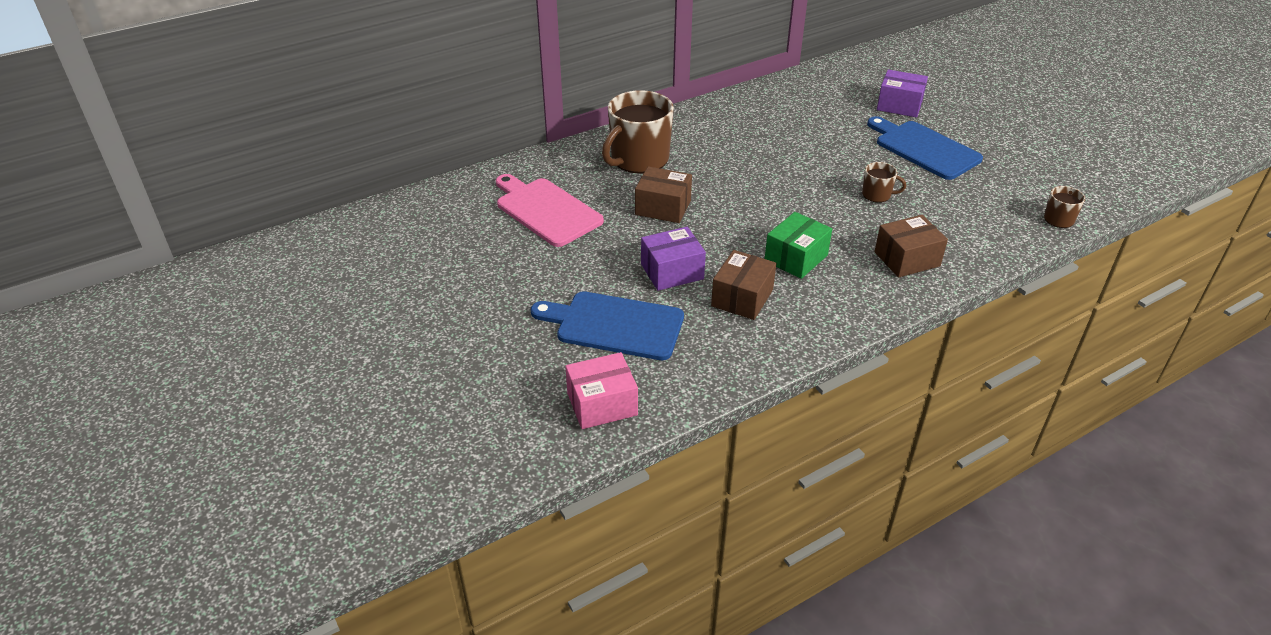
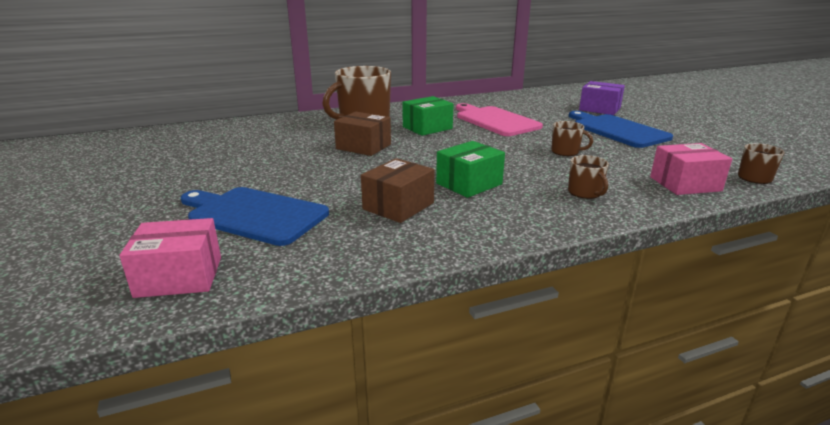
camera: 10 degrees right, 15 degrees down
(546, 210) = (262, 142): pink cutting board -> pink cutting board (495, 121)
(672, 271) = (341, 183): purple box -> none
(717, 164) = (427, 128): none -> green box
(907, 259) = (585, 192): brown box -> brown mug
(996, 236) = (685, 184): none -> pink box

